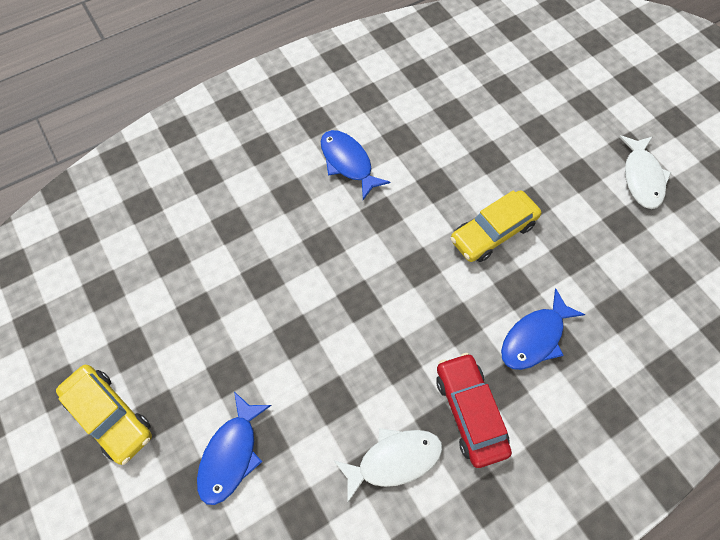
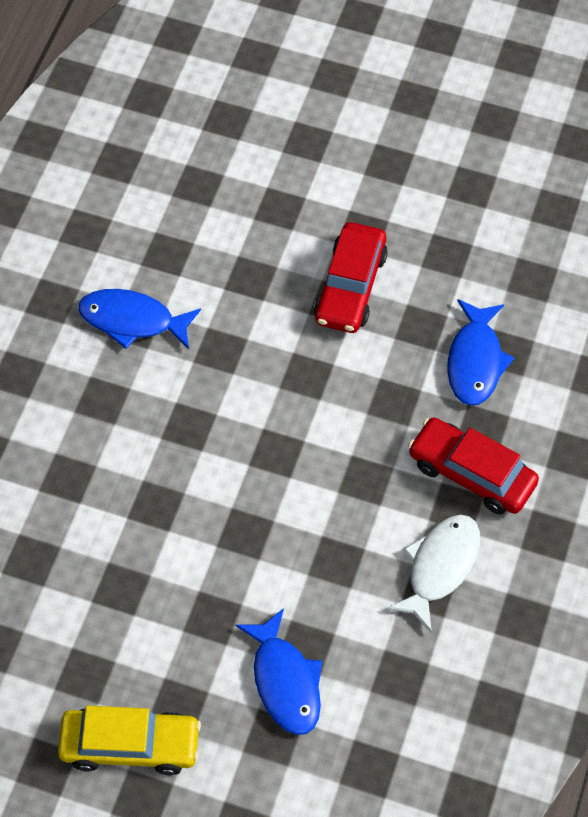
camera: 40 degrees left, 5 degrees down
(493, 232) = (350, 287): yellow car -> red car
(641, 177) = (451, 124): white fish -> none

